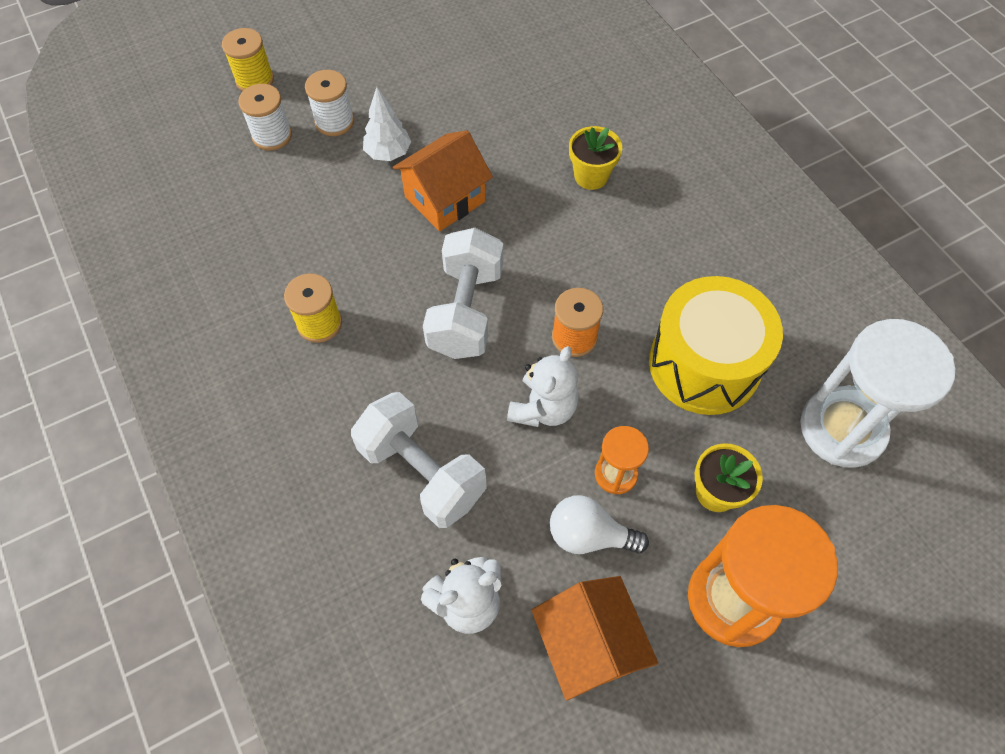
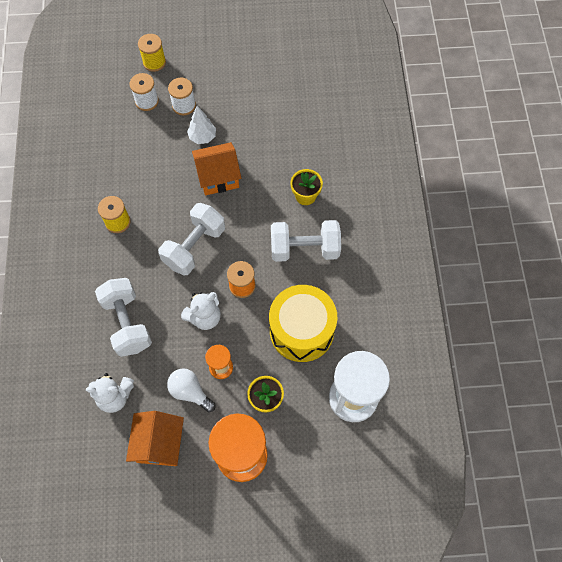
camera: 25 degrees right, 5 degrees up
(635, 248) = (304, 249): none -> white dumbbell

